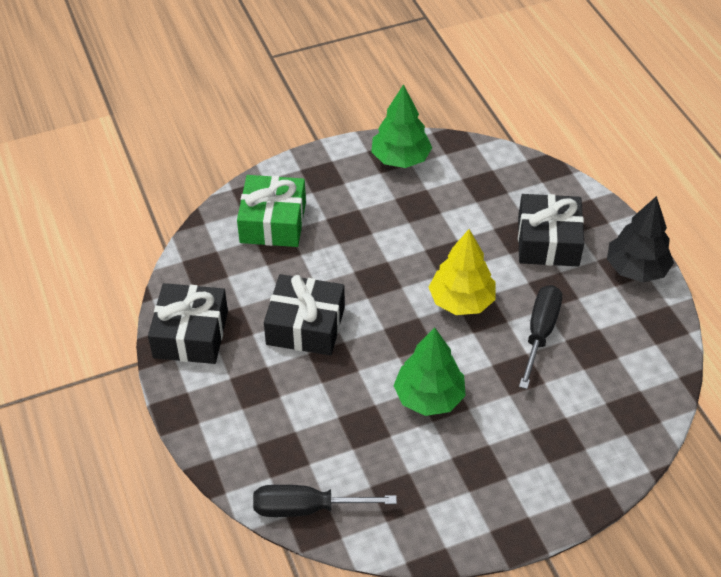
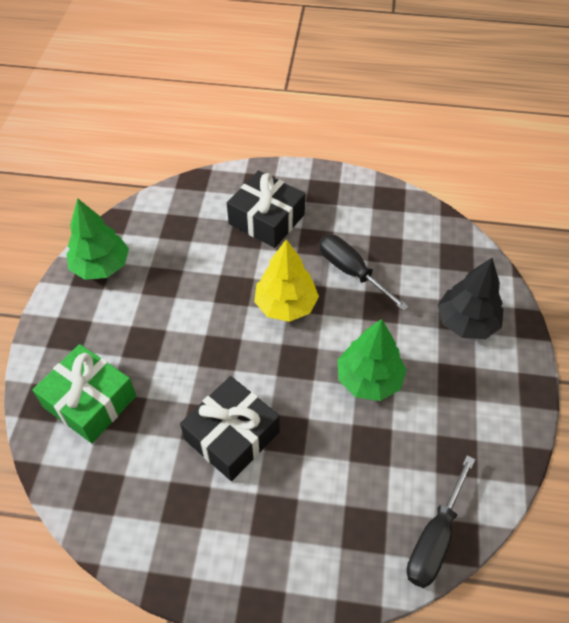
camera: 60 degrees left, 5 degrees up
(191, 334) = (172, 546): black gift -> none
(636, 269) = (330, 184): black tree -> black tree (466, 322)

